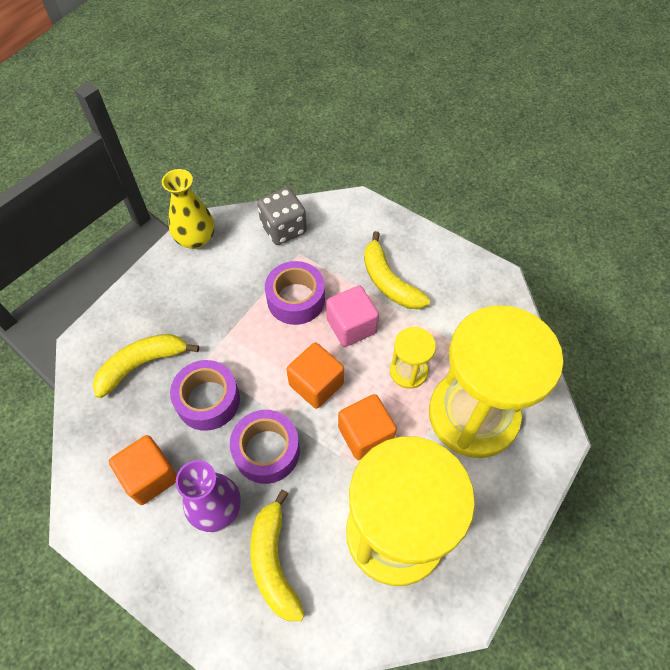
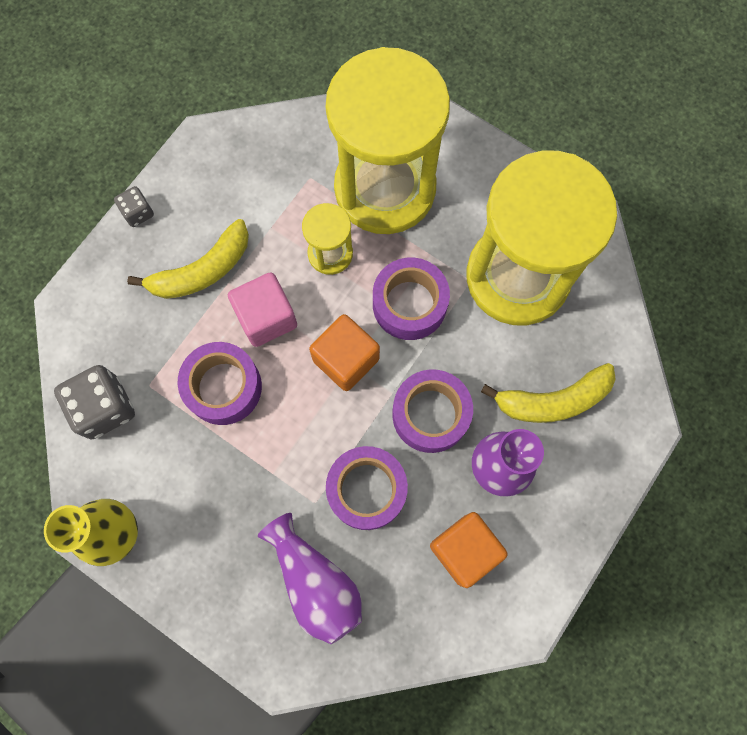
camera: 90 degrees left, 15 degrees up
(142, 364) = (315, 582): yellow banana -> purple vase
(365, 435) = (409, 304): orange cube -> purple tape
(433, 239) = (138, 213): none -> grey dice

